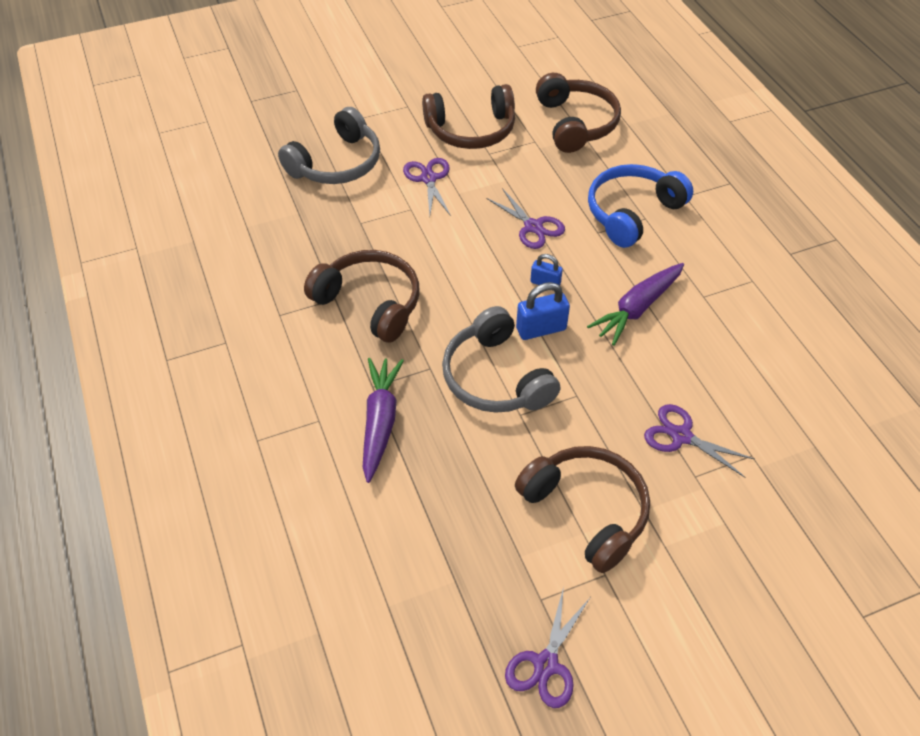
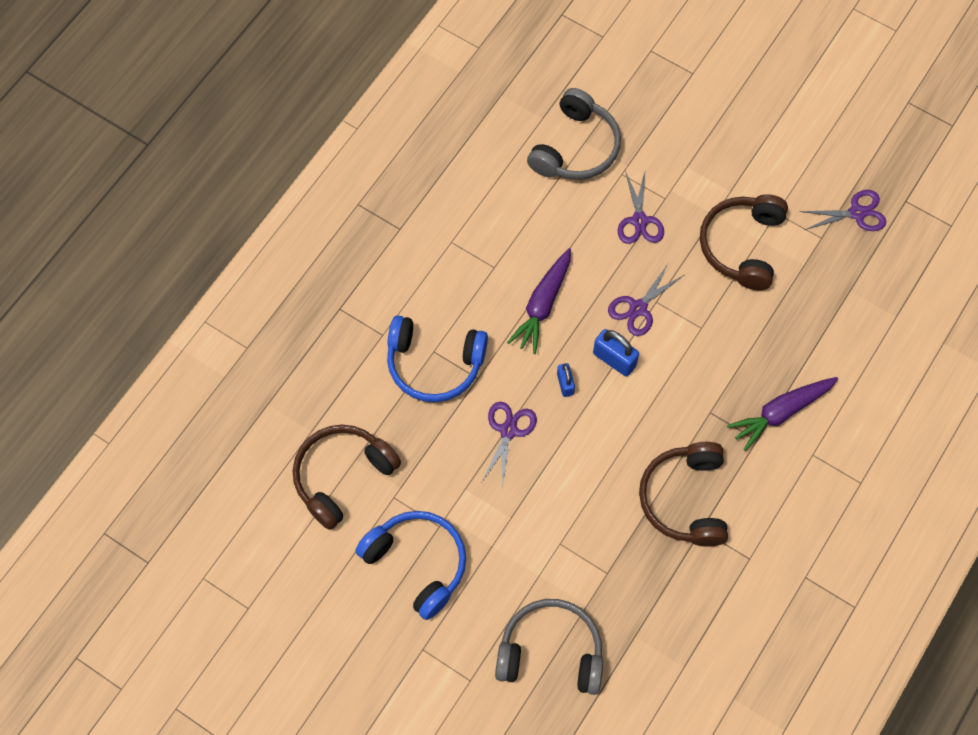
camera: 125 degrees left, 15 degrees up
(428, 179) = (511, 555): purple scissors -> purple scissors (638, 308)
(471, 130) = (417, 563): brown headphones -> blue headphones
(495, 377) = (683, 363): grey headphones -> grey headphones (576, 148)
(637, 309) = (542, 305): purple carrot -> purple carrot turned 105 degrees clockwise

